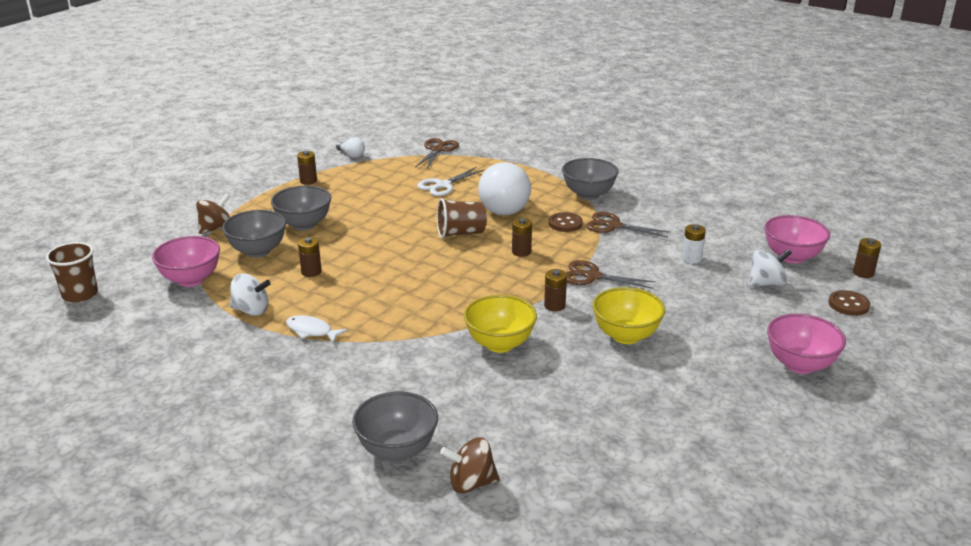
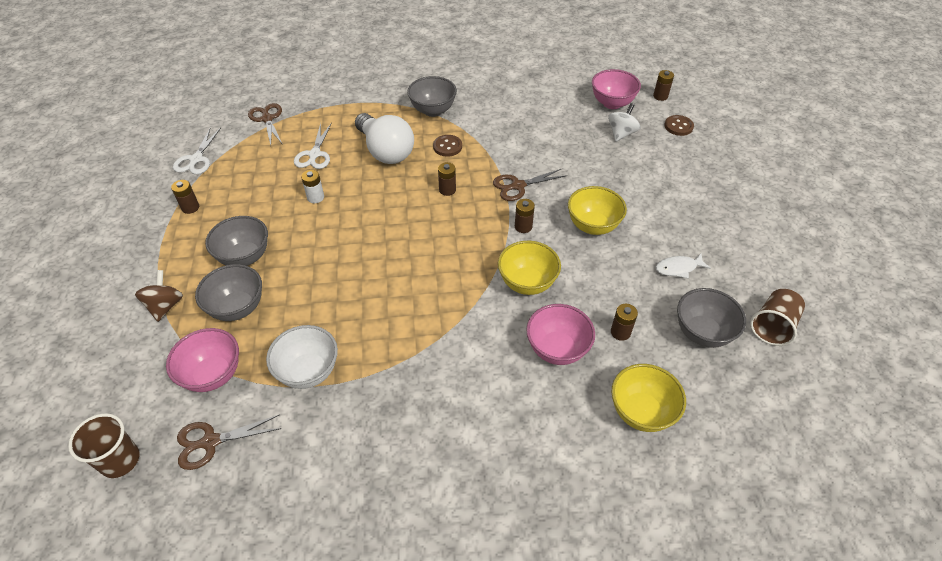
camera: 40 degrees left, 20 degrees up
(251, 310) = (308, 371): white spinning top -> white bowl
(311, 272) = (311, 302): brown battery -> brown battery (620, 332)
(311, 331) = (383, 359): white fish -> white fish (678, 268)
(351, 155) = (196, 159): white light bulb -> white scissors
(397, 450) = (568, 421): grey bowl -> grey bowl (702, 333)
(461, 233) = (384, 196): brown cup -> brown cup (772, 326)
(471, 483) = (641, 412): brown spinning top -> yellow bowl
(613, 226) = (481, 132): brown scissors -> brown scissors (210, 442)
(691, 258) = (559, 136): white battery -> white battery (315, 197)
(800, 365) = (703, 190): pink bowl -> pink bowl (557, 349)

